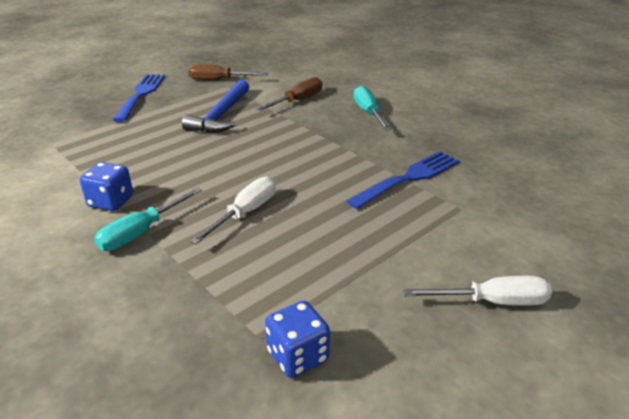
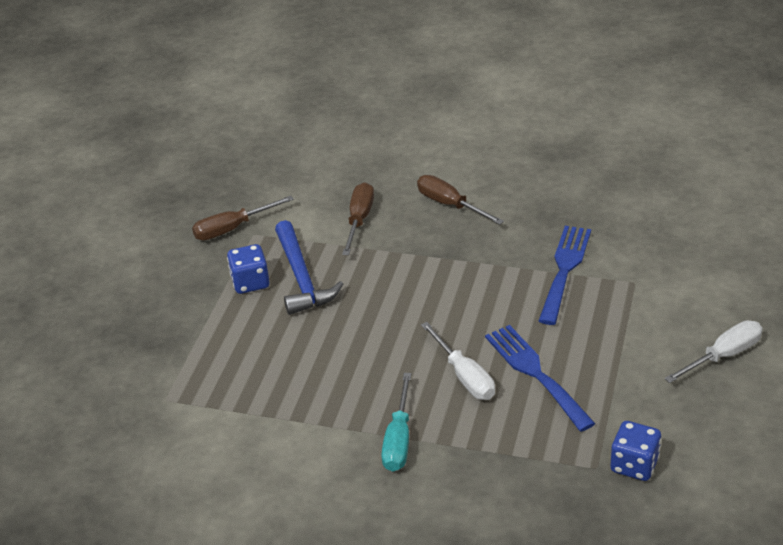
camera: 30 degrees left, 5 degrees up
(111, 201) = (328, 427): blue dice -> blue dice (250, 282)
(141, 94) = (169, 290): blue fork -> blue fork (535, 373)
(245, 213) = (464, 376): white screwdriver -> white screwdriver turned 150 degrees clockwise
(368, 113) = (450, 205): turquoise screwdriver -> brown screwdriver

